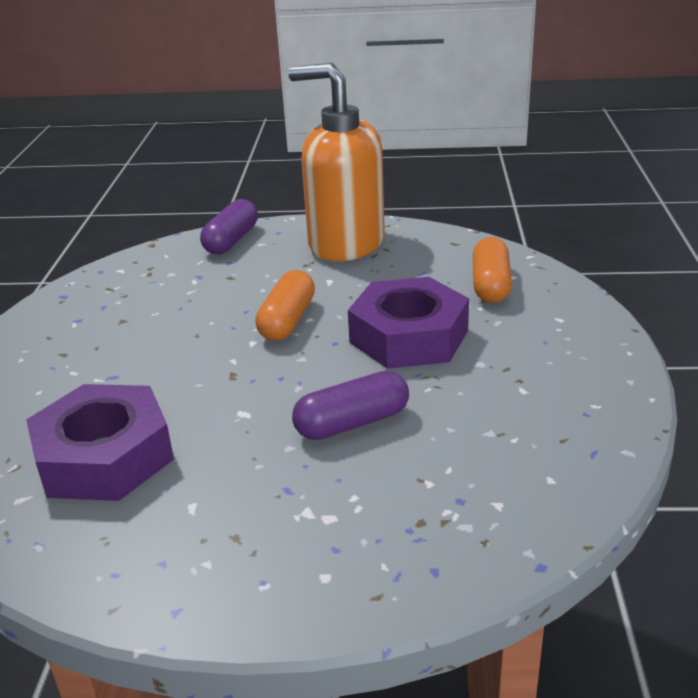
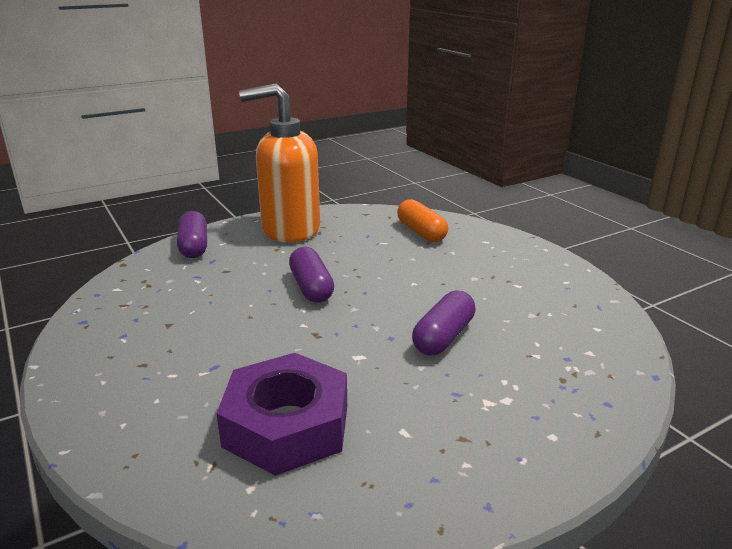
camera: 35 degrees left, 5 degrees down
(287, 320) = (311, 287): orange capsule -> purple capsule
(409, 336) = (410, 274): purple nut -> none

